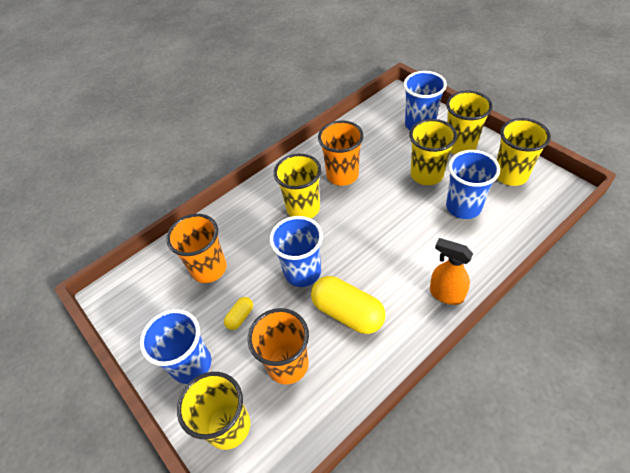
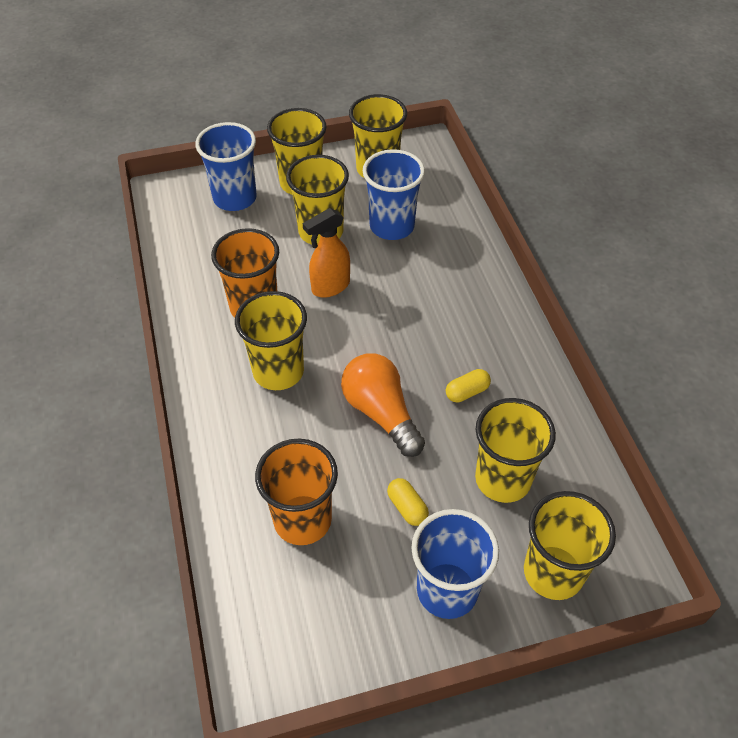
camera: 70 degrees left, 0 degrees up
(287, 364) = (503, 479): orange cup -> yellow cup
(302, 272) = (381, 413): blue cup -> orange light bulb
(348, 313) = (467, 392): yellow capsule -> yellow capsule, size x0.48
(446, 294) = (494, 297): orange spray bottle -> orange spray bottle (330, 287)

